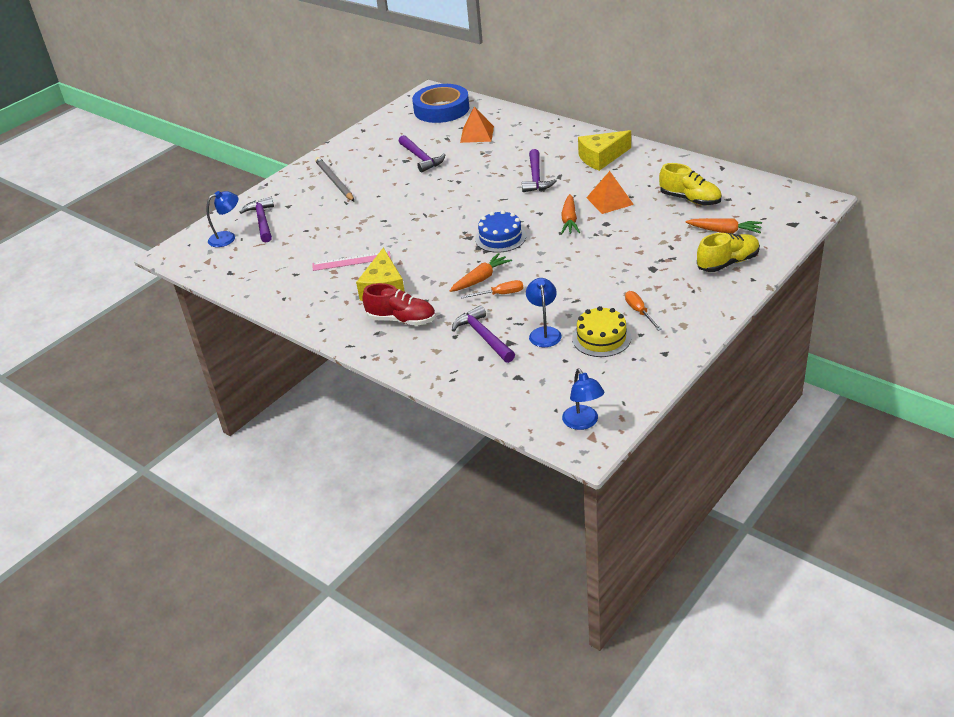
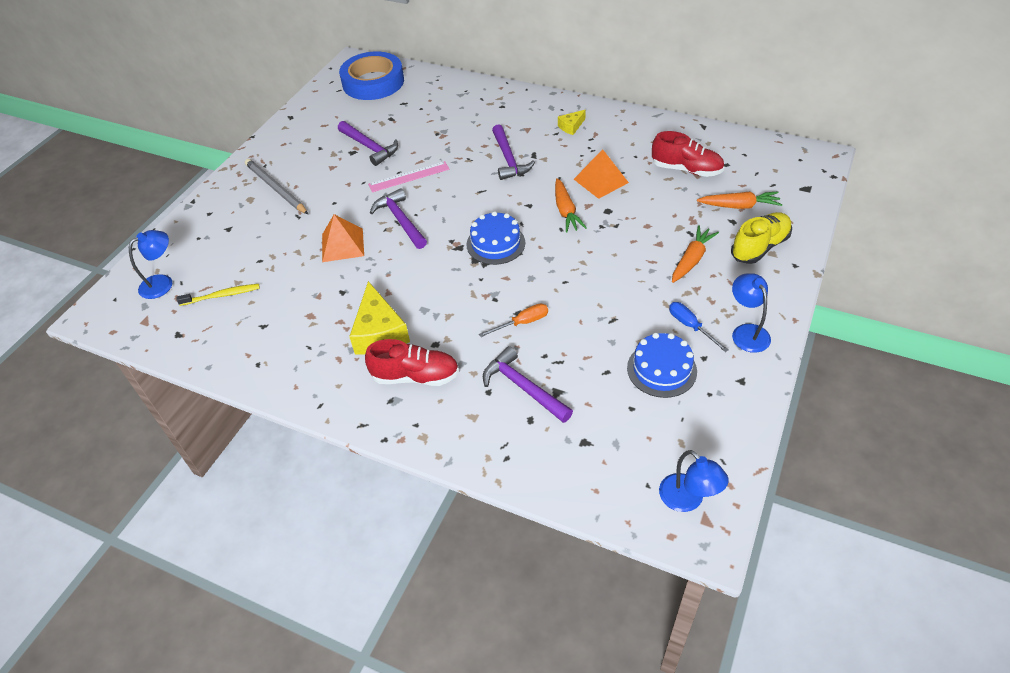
camera: 15 degrees left, 10 degrees up
(262, 221) = (201, 254): purple hammer -> purple hammer (400, 220)
(270, 250) = (222, 295): none -> yellow toothbrush
(351, 261) = (328, 298): pink ruler -> pink ruler (409, 177)
(477, 134) = (423, 110): orange pyramid -> orange pyramid (343, 245)
(481, 279) = (492, 304): orange carrot -> orange carrot (691, 259)
(544, 332) = (593, 371): blue lamp -> blue lamp (746, 332)
(601, 158) = (571, 127): yellow cheese -> yellow cheese, size x0.51
(601, 338) = (661, 369): yellow cake -> blue cake
(639, 312) = (690, 326): orange screwdriver -> blue screwdriver
(690, 199) = (686, 169): yellow shoe -> red shoe

